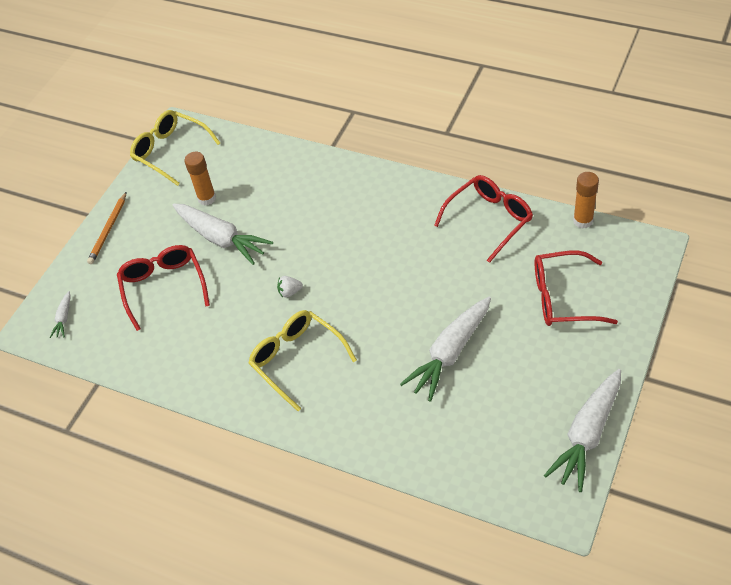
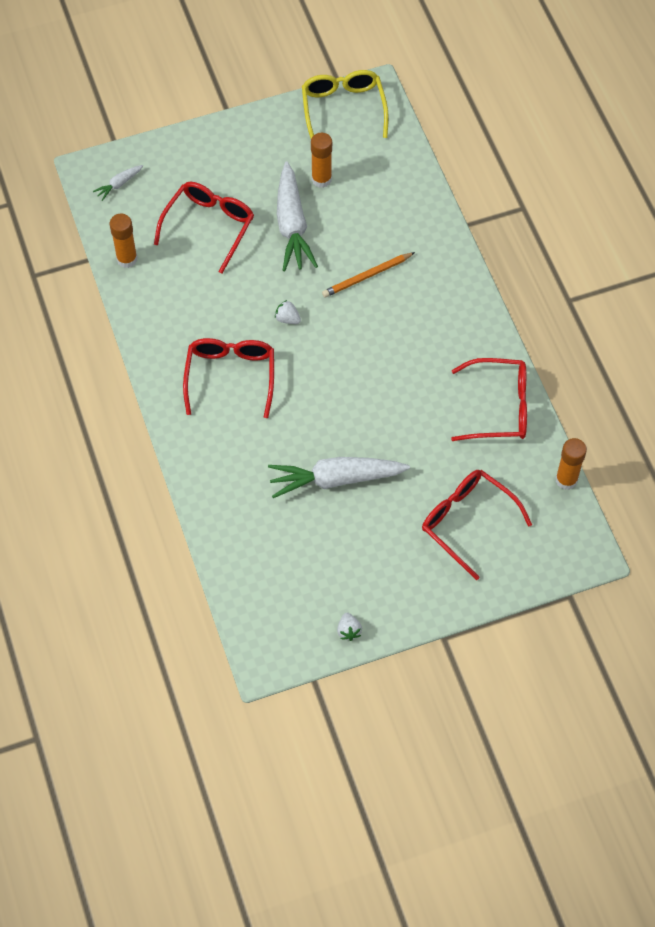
camera: 40 degrees right, 10 degrees up
(108, 230) = (224, 138): orange pencil -> orange pencil (367, 276)
(128, 357) = (127, 259): none -> orange glue stick
(296, 359) = (230, 376): yellow glasses -> red glasses
(587, 434) = (348, 631): white carrot -> white strawberry

